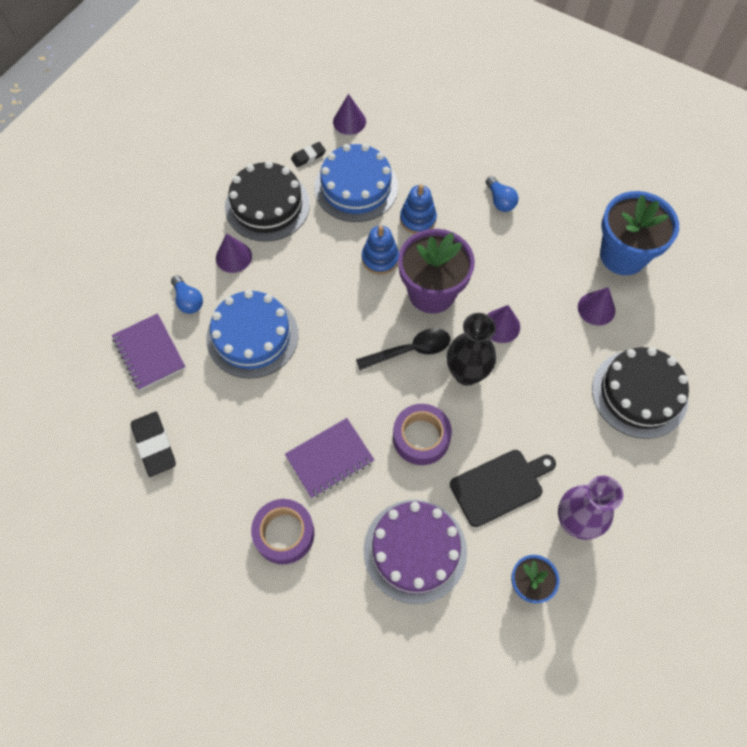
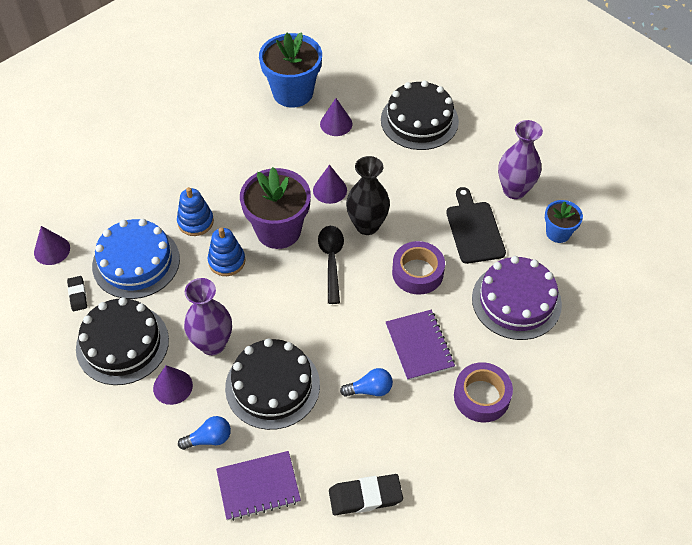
camera: 75 degrees left, 10 degrees down
(252, 336) = (272, 386): blue cake -> black cake
(285, 274) = (212, 344): none -> purple vase
(500, 201) = (203, 157): blue light bulb -> blue light bulb (369, 389)

